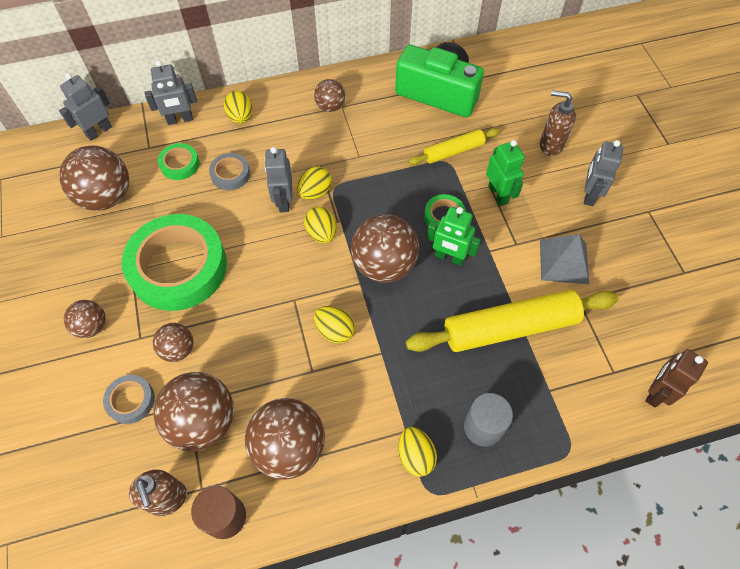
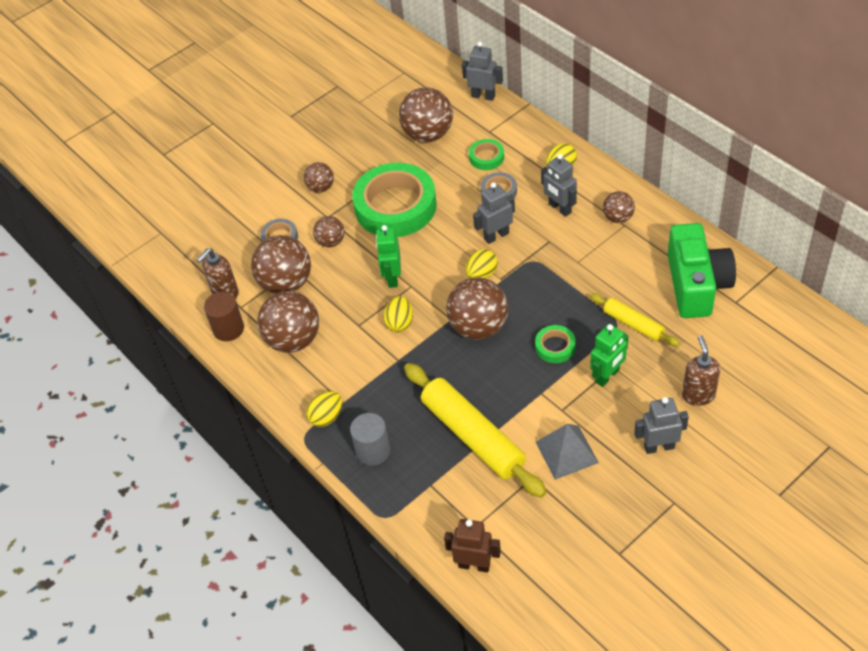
camera: 70 degrees right, 10 degrees down
(180, 120) = (529, 134): grey robot -> grey robot (559, 208)
(315, 192) = (519, 251): yellow egg -> none
(449, 257) = (515, 367): green robot -> green robot (392, 278)

